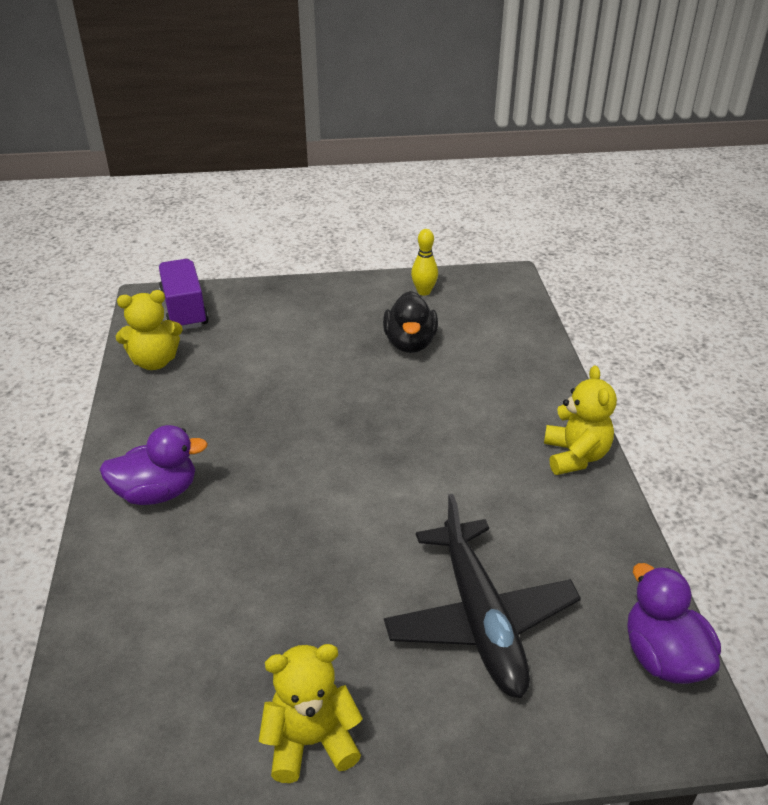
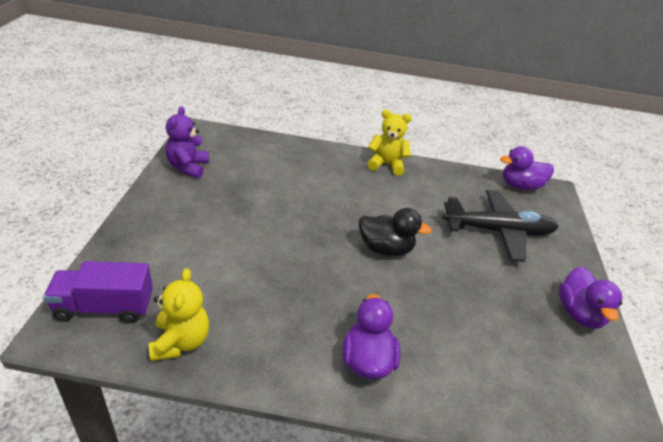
camera: 80 degrees left, 0 degrees up
(311, 741) = (579, 313): yellow teddy bear -> purple duck
(410, 343) = (248, 190): black duck -> black duck (385, 249)
(424, 292) = (188, 167): yellow bowling pin -> purple teddy bear

